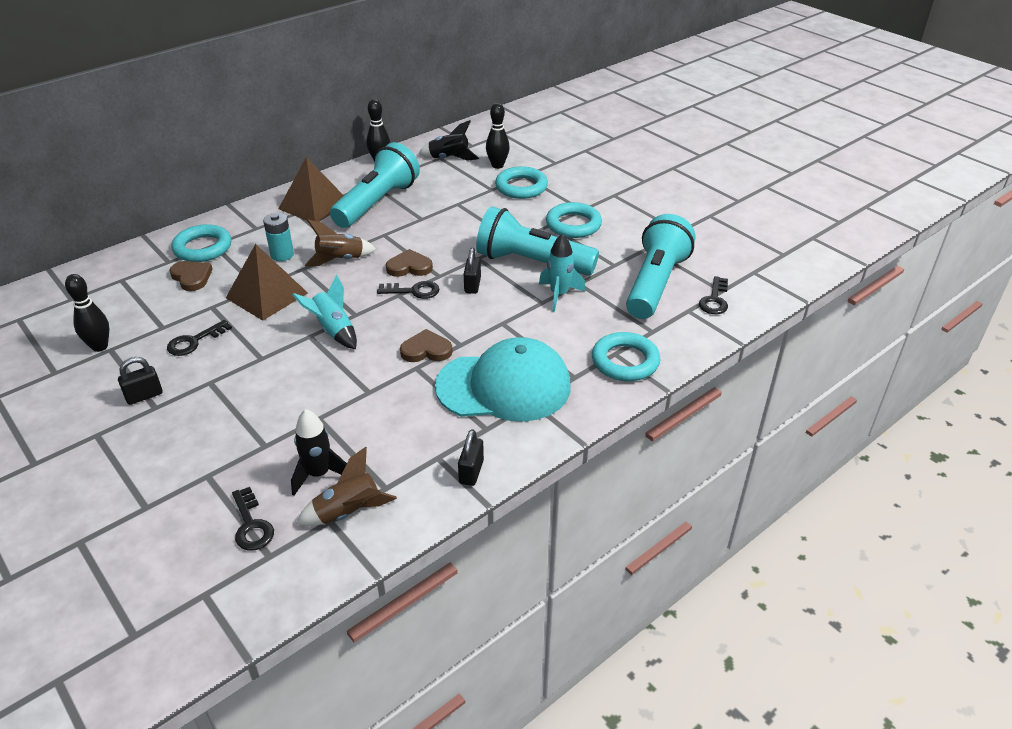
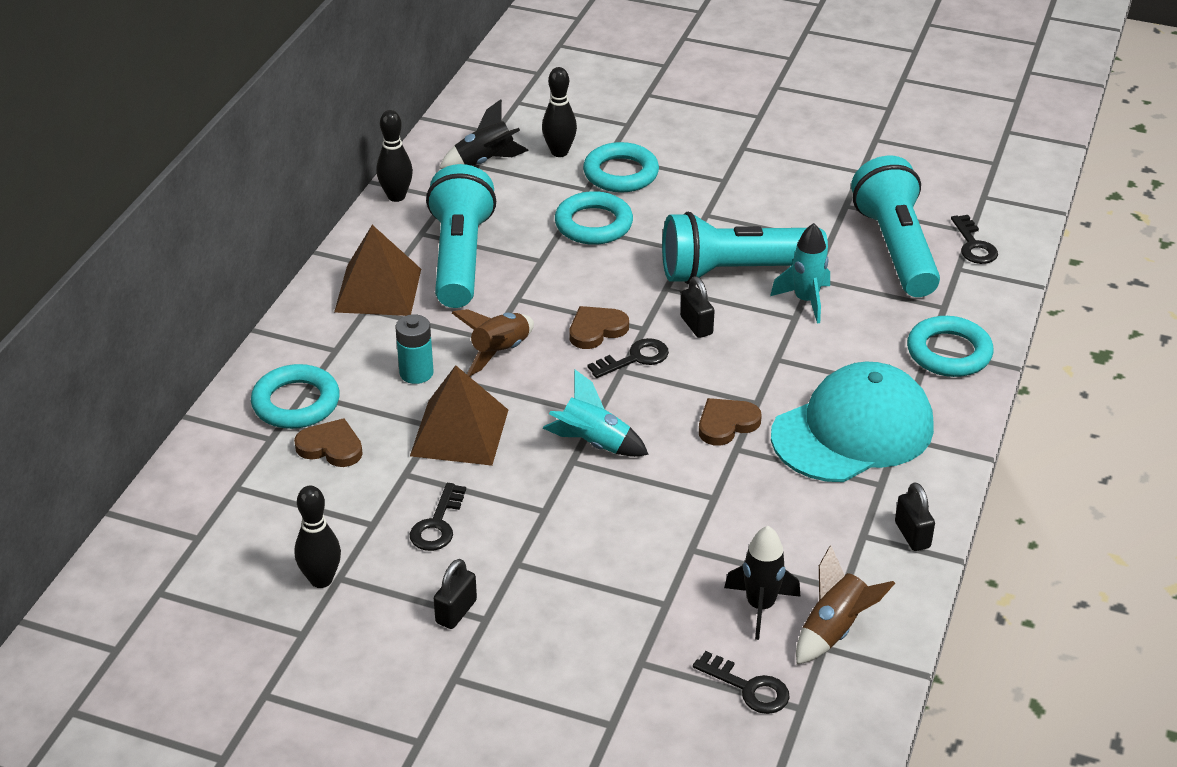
camera: 30 degrees left, 0 degrees up
(573, 225) = (734, 204): turquoise ring -> turquoise ring (593, 224)

